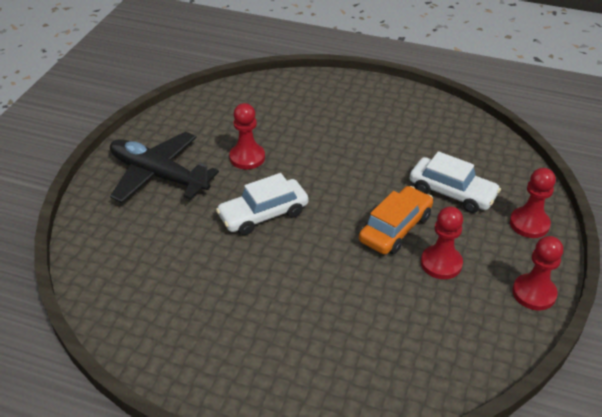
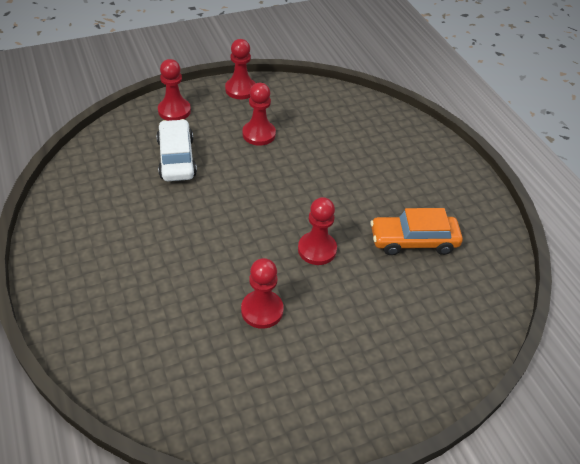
camera: 135 degrees left, 5 degrees up
(158, 175) = (356, 361): black plane -> none
(263, 214) = (317, 249): white car -> red pawn
(395, 228) = (249, 169): orange car -> orange car (413, 241)

